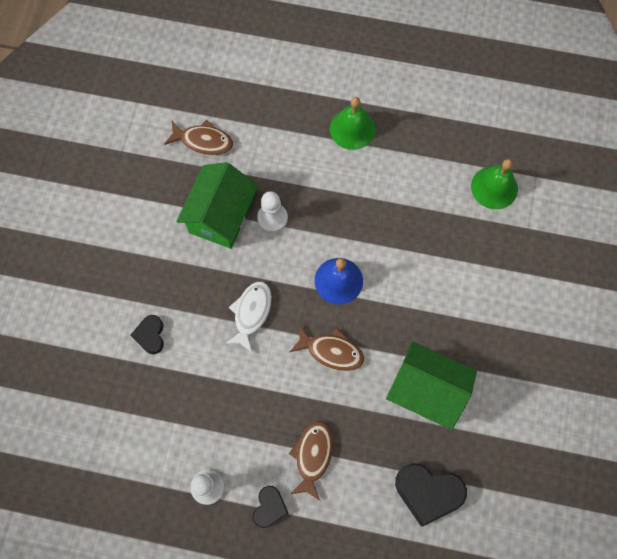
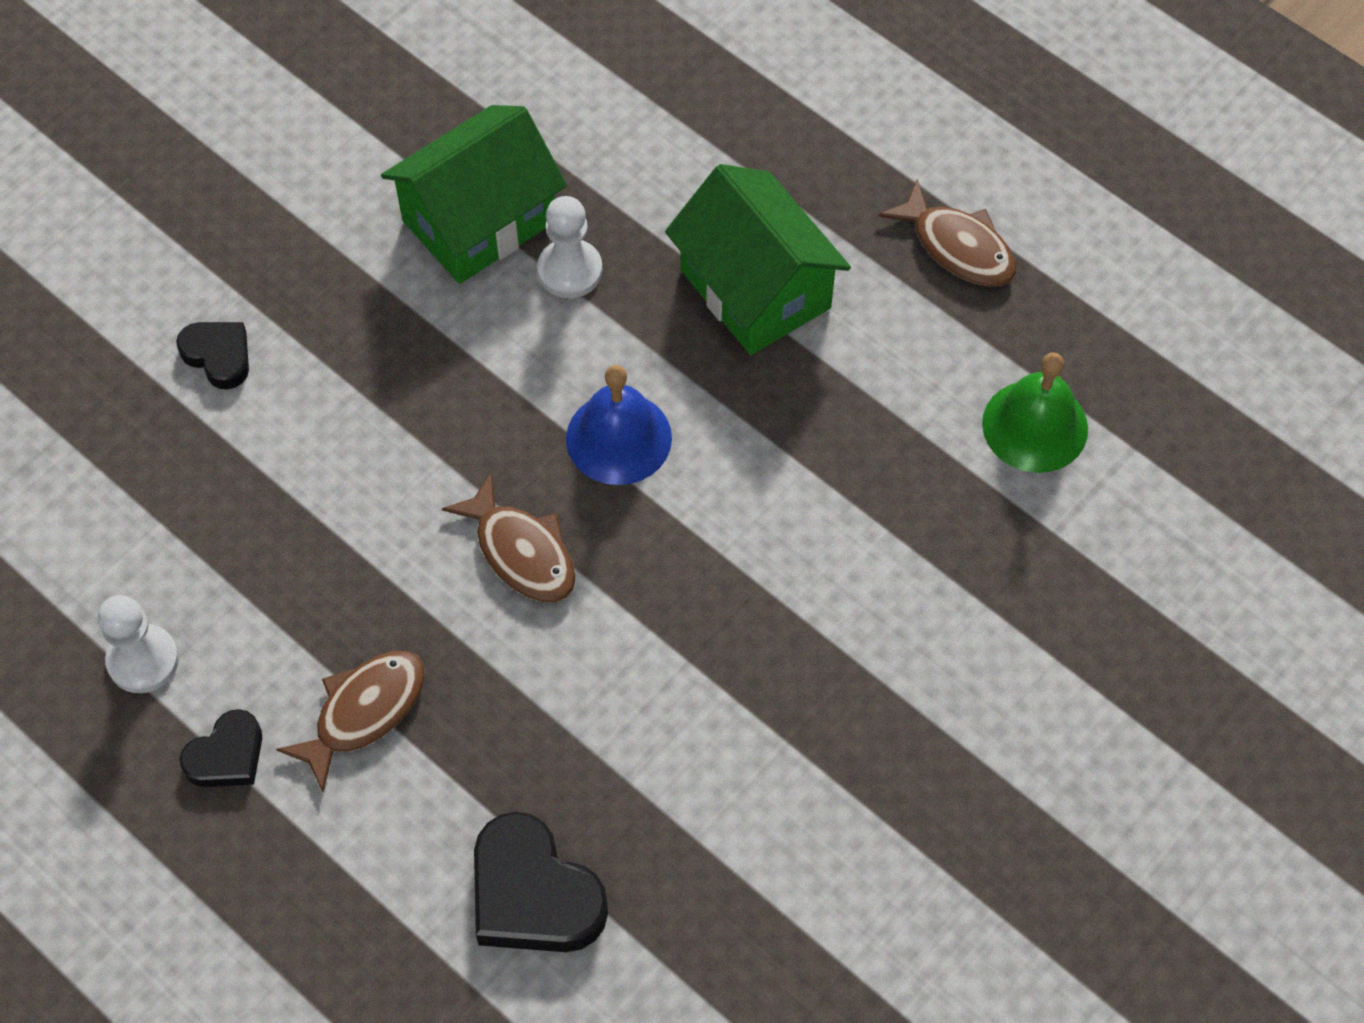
camera: 30 degrees right, 10 degrees down
(150, 335) = (218, 356): black heart -> black heart turned 105 degrees clockwise
(203, 141) = (533, 81): brown fish -> brown fish (957, 247)
(251, 313) = (420, 411): white fish -> none
(352, 129) = (825, 190): green bell -> none
(426, 390) = (652, 715): green house -> green house (755, 289)

